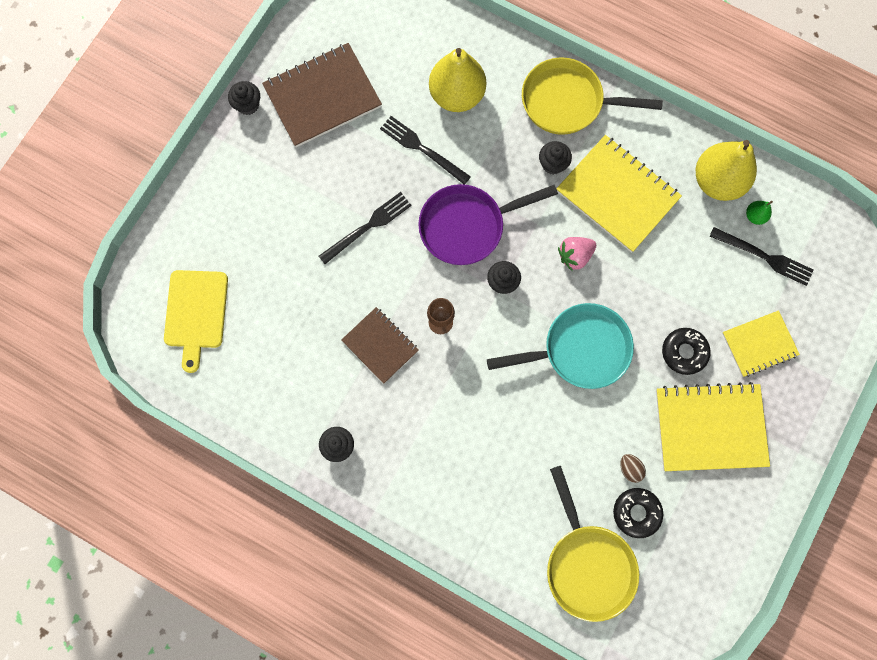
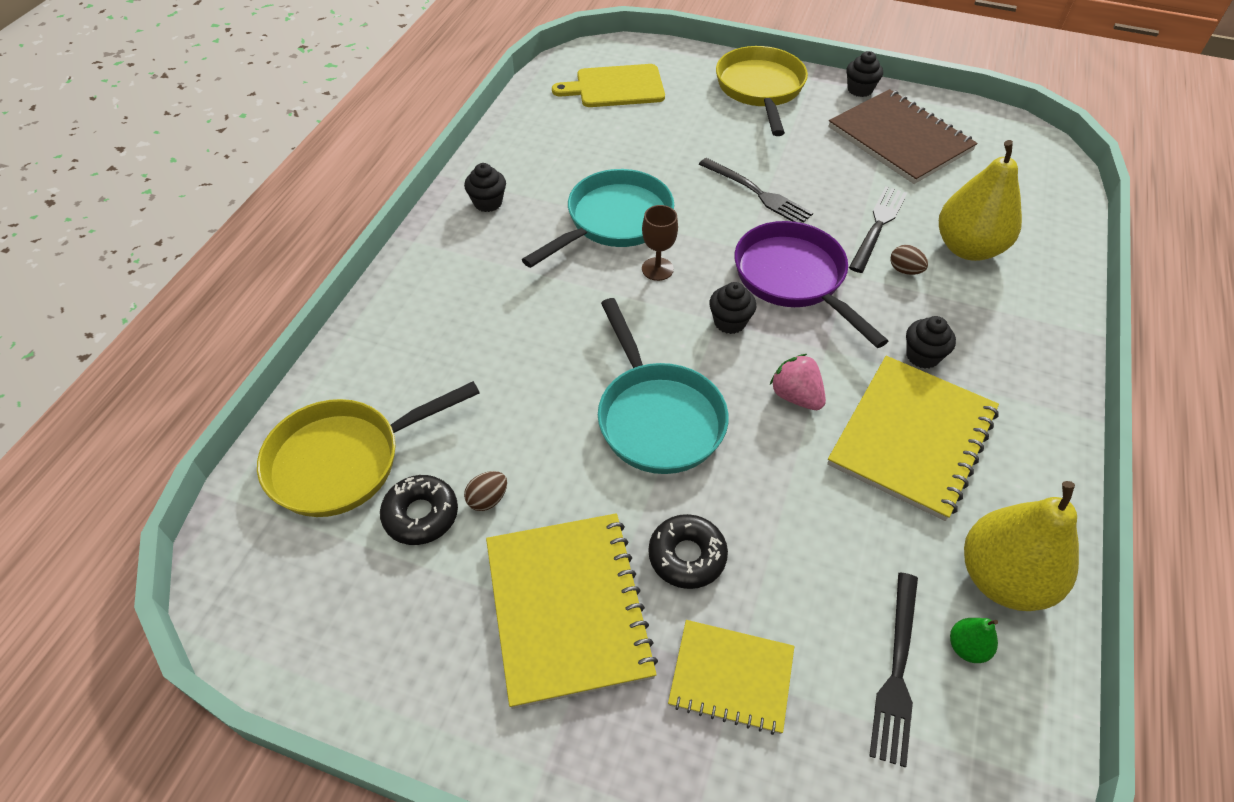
camera: 80 degrees right, 25 degrees down
(380, 345) = (614, 221): brown notebook -> turquoise pan
(472, 146) = (905, 270): none -> brown egg
(567, 102) = (1026, 362): yellow pan -> yellow pan (760, 89)
(759, 344) = (731, 677): yellow notebook -> yellow notebook turned 45 degrees counterclockwise

